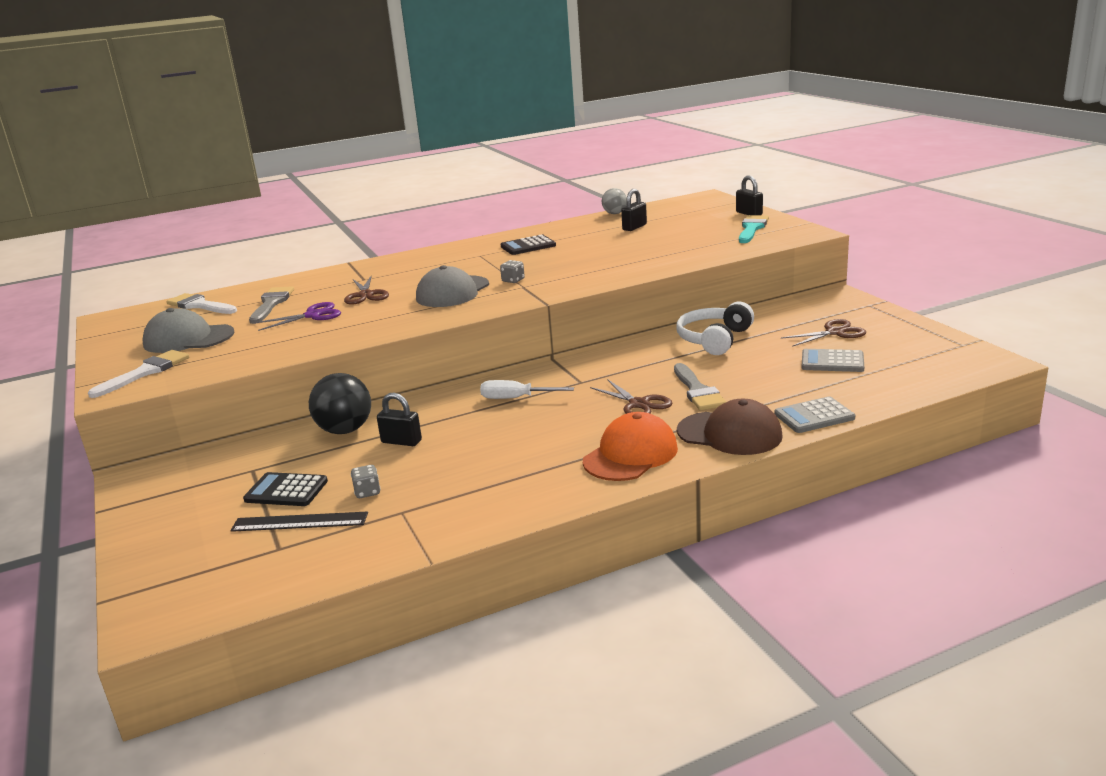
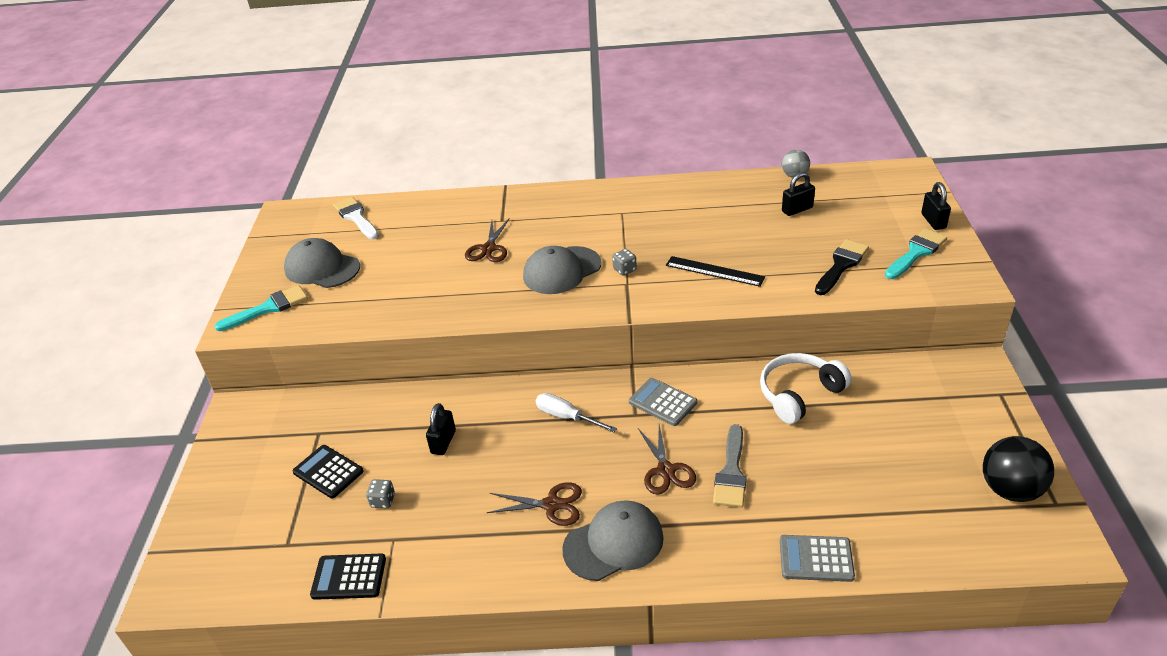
camera: 25 degrees right, 15 degrees up
(145, 372) = (268, 308): white brush -> turquoise brush
(271, 304) = (409, 235): grey brush -> none
(299, 522) = (317, 518): black ruler -> black ruler (714, 271)
(313, 315) = (430, 267): purple scissors -> none
(345, 430) = (410, 407): black ball -> black ball (1010, 489)
(401, 441) = (443, 442): black padlock -> black padlock turned 60 degrees clockwise
(528, 246) = (674, 211): black calculator -> black calculator (349, 577)
(630, 454) = (613, 543): orange cap -> grey cap
(699, 244) = (841, 265): none -> black brush
(729, 433) = (719, 551): brown cap -> none
(832, 362) = (893, 478): grey calculator -> grey calculator (663, 402)
(835, 332) = (930, 429): brown scissors -> brown scissors (552, 505)

